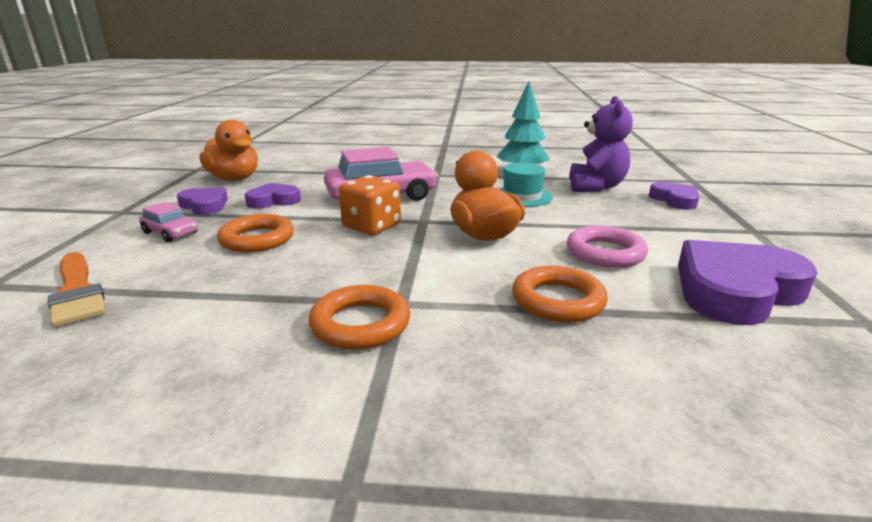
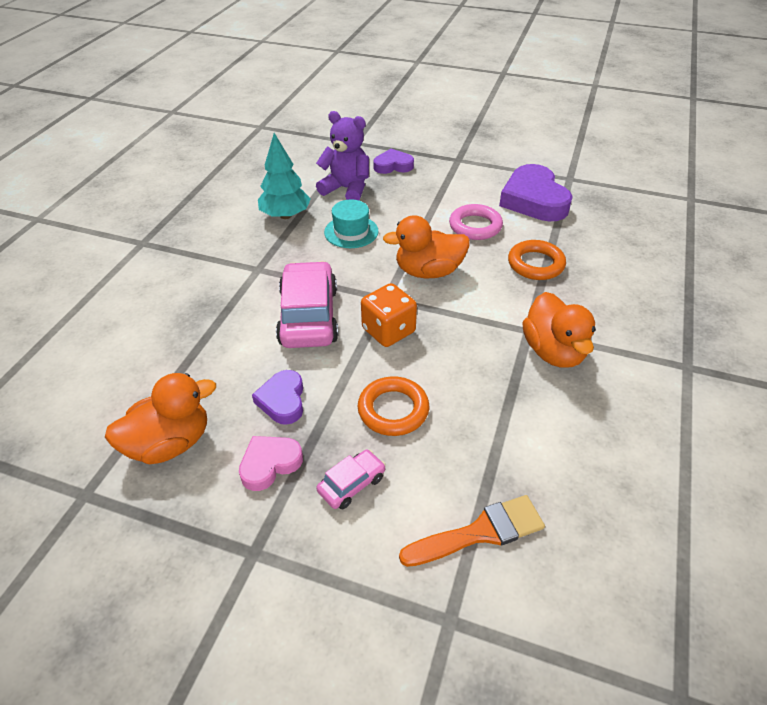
camera: 75 degrees left, 20 degrees up
(204, 205) = (270, 464): purple heart -> pink heart
(360, 324) = (553, 351): orange ring -> orange duck

